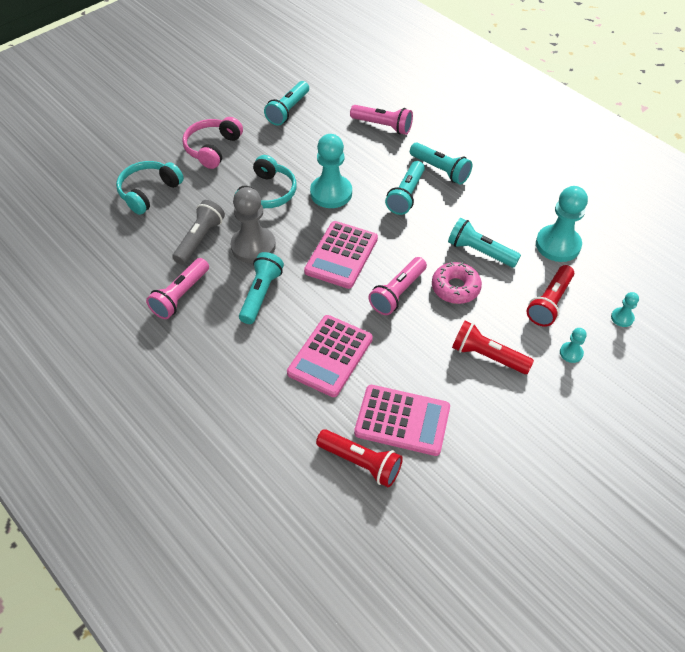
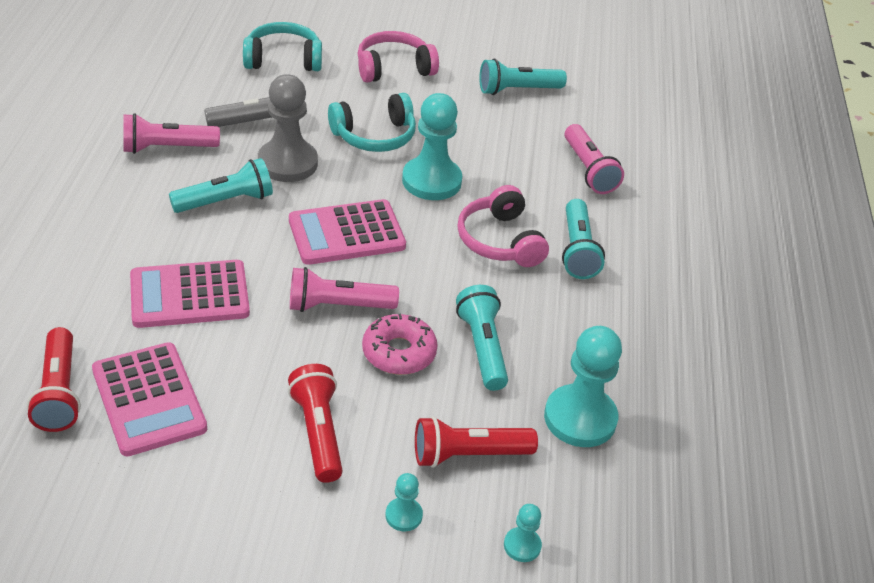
camera: 45 degrees right, 10 degrees down
(406, 195) = (500, 241): turquoise flashlight -> pink headphones

